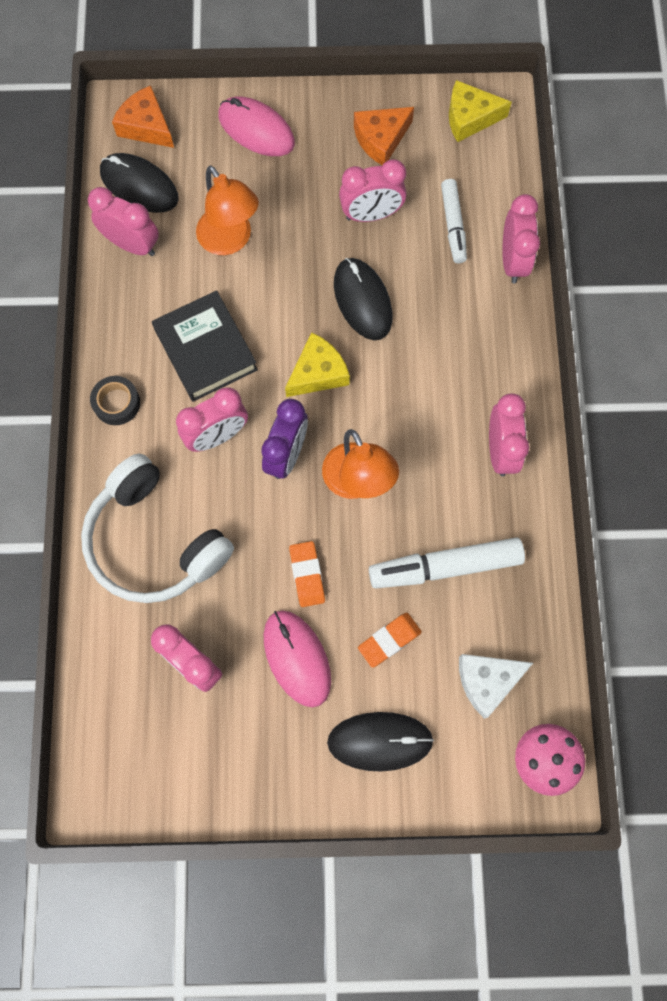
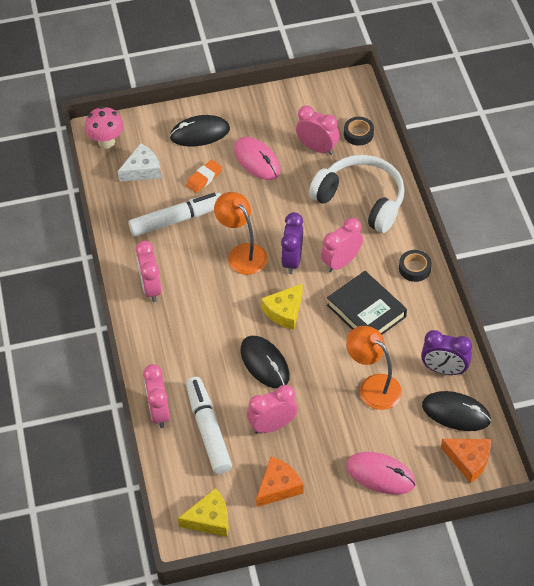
camera: 170 degrees right, 20 degrees down
(118, 678) = (358, 134): none -> black tape
(132, 245) = (444, 369): pink clock -> purple clock
(307, 575) = (262, 200): orange eraser -> none
(453, 225) = (208, 429): white marker -> white marker, size x1.57

